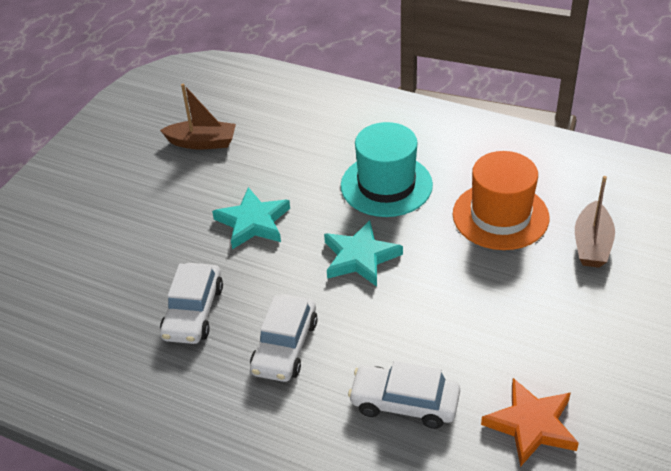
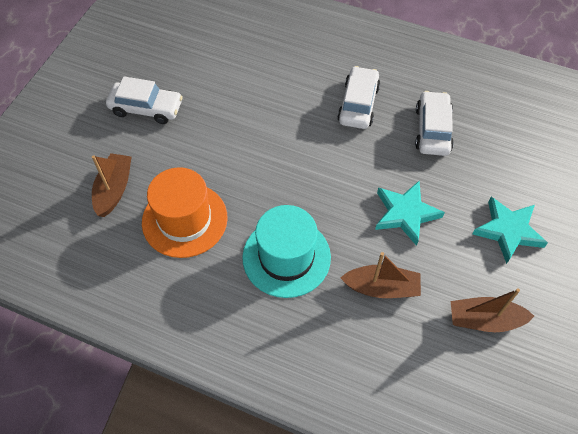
camera: 175 degrees right, 15 degrees up
(292, 163) = (381, 288): none -> brown boat
(360, 257) = (308, 177): turquoise star -> turquoise star (508, 231)
(404, 403) = (274, 68): white car -> white car (146, 108)
(531, 425) = (195, 57): orange star -> none

